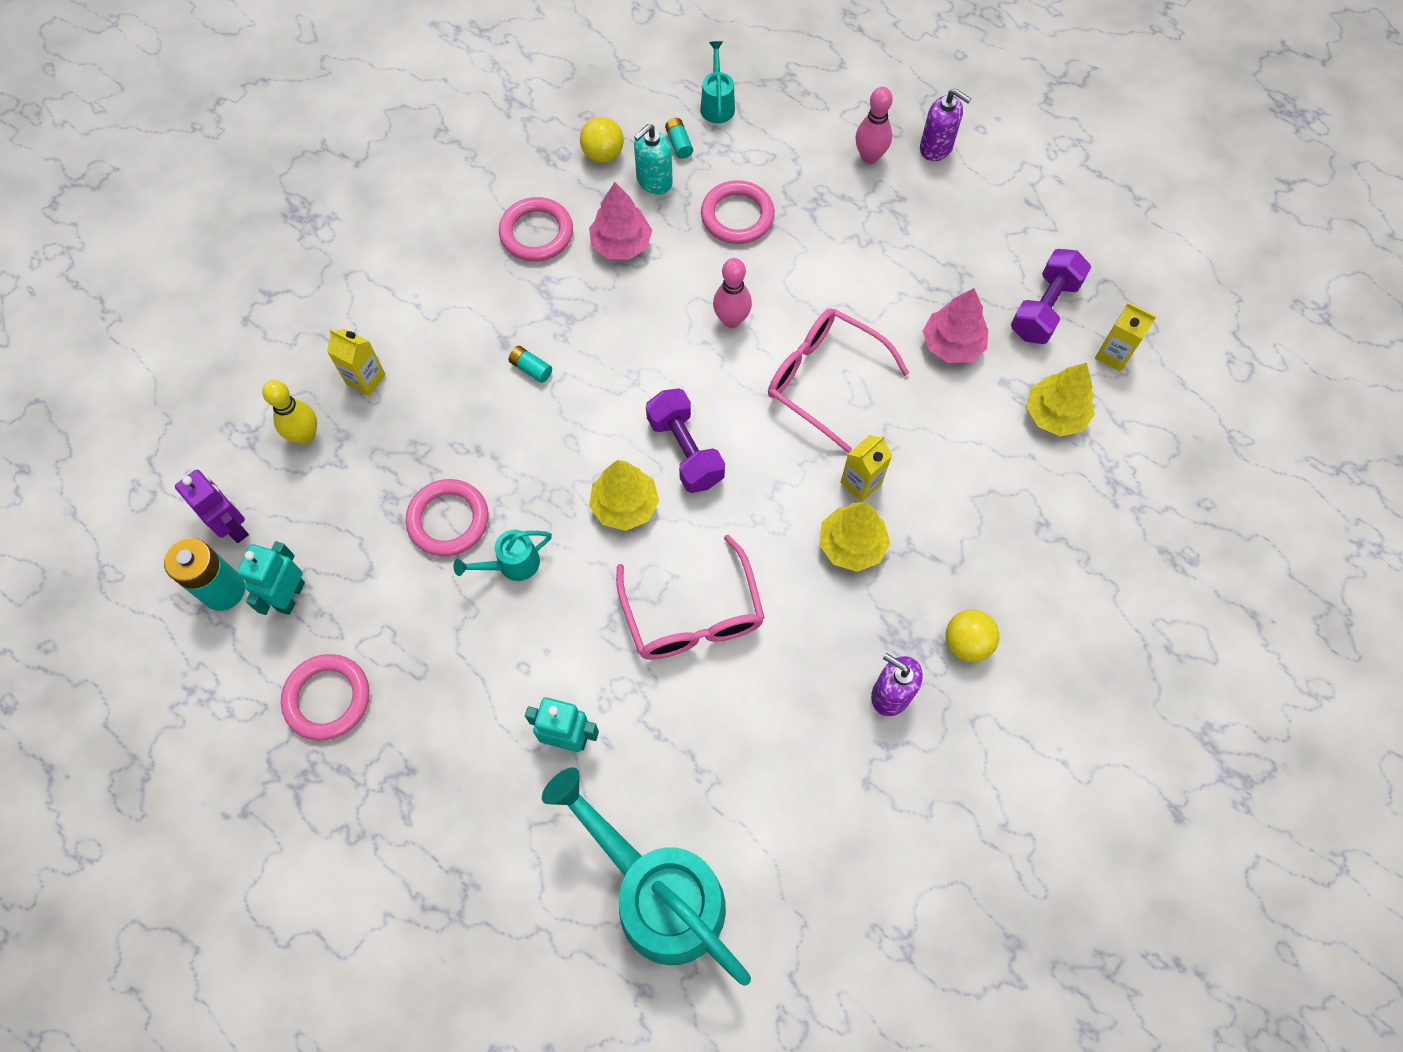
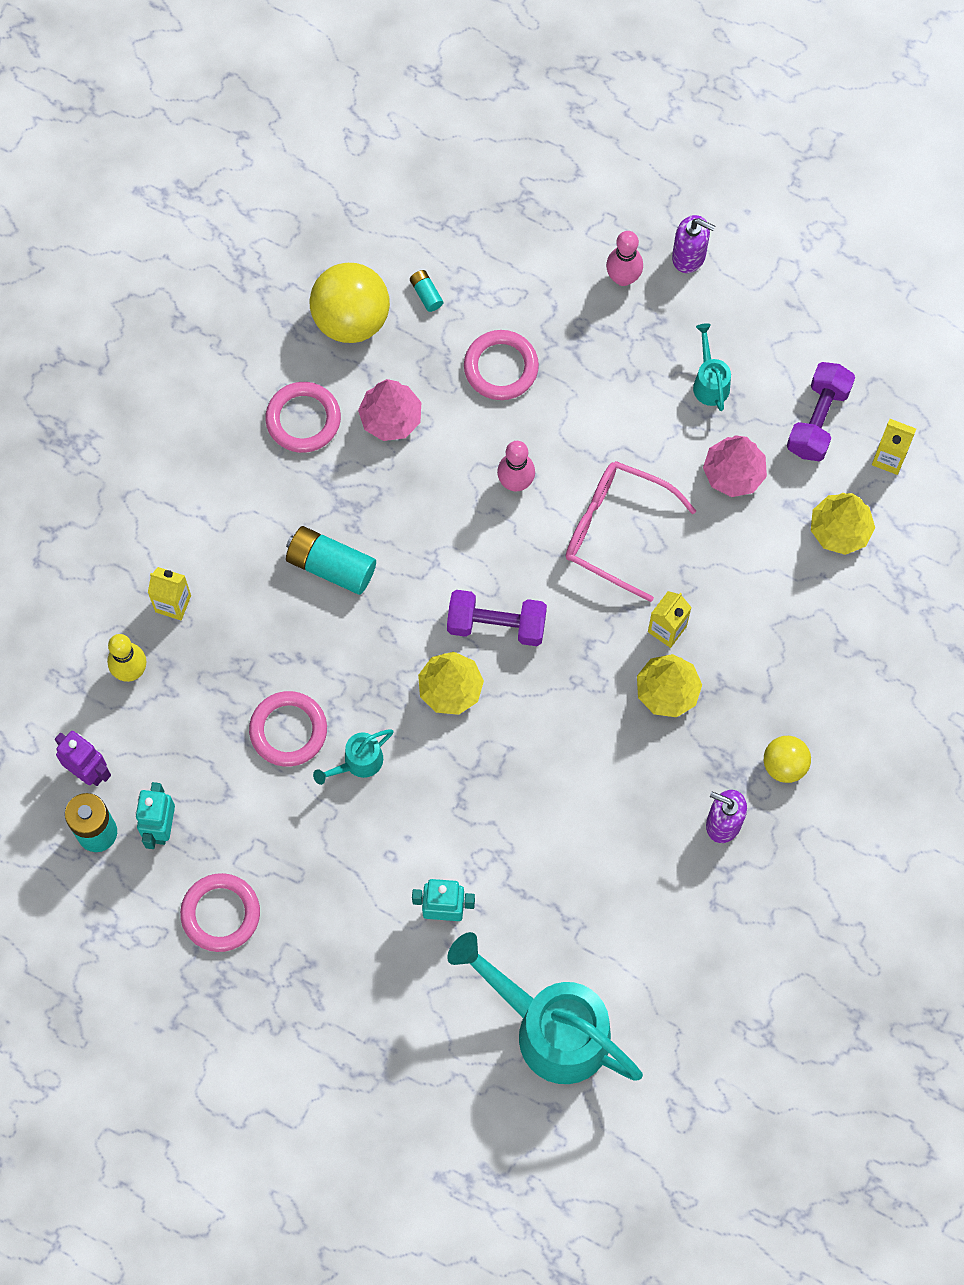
camera: 10 degrees left, 5 degrees up
(531, 368) = (331, 566): turquoise battery -> turquoise battery, size x2.06
(603, 154) = (351, 319): yellow ball -> yellow ball, size x1.77
(654, 181) = (409, 341): turquoise soap dispenser -> none
(685, 450) = (496, 625): purple dumbbell -> purple dumbbell turned 45 degrees counterclockwise
(692, 614) = (533, 780): pink glasses -> none
(717, 104) = (457, 241): turquoise watering can -> turquoise watering can (710, 382)

